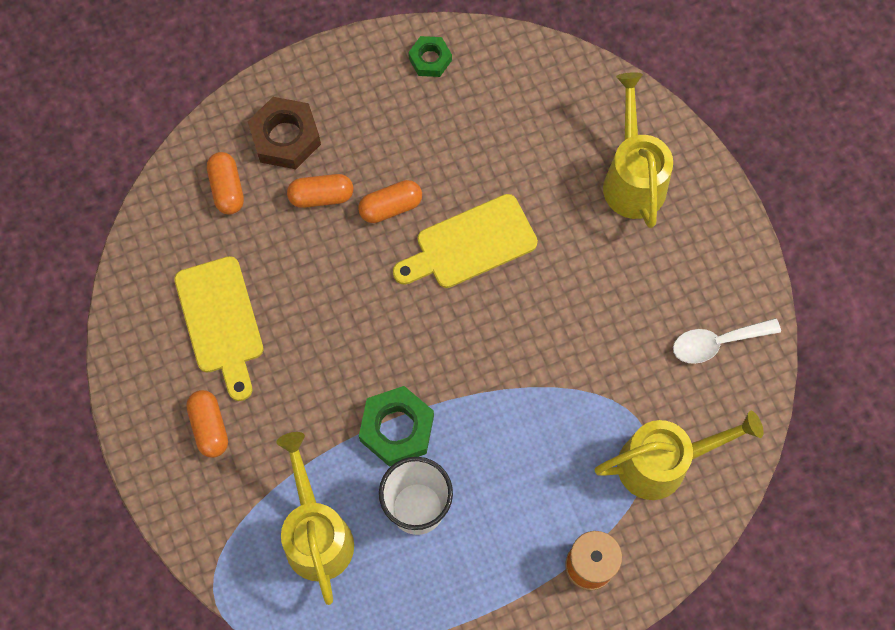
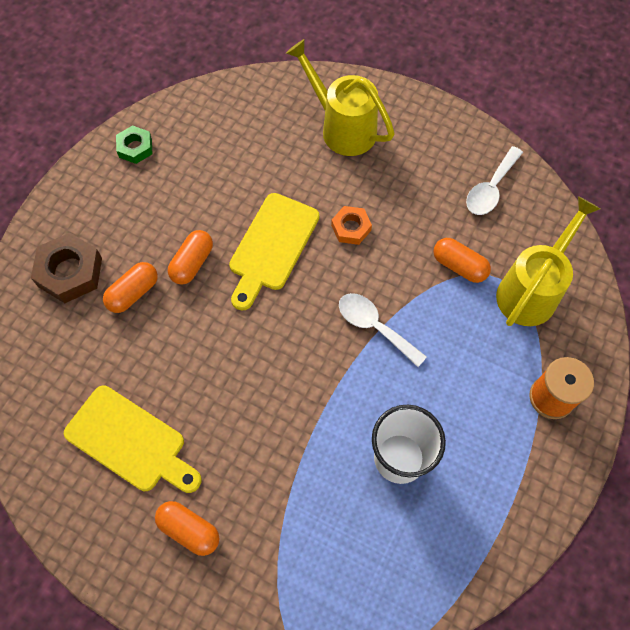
camera: 40 degrees left, 5 degrees down
(227, 189) = (53, 340): orange capsule -> orange capsule (459, 266)
(317, 534) = (344, 541): yellow watering can -> none
(397, 428) = (334, 413): green nut -> none
(495, 384) = (374, 326): none -> white spoon
(554, 280) = (351, 228): none -> orange nut

